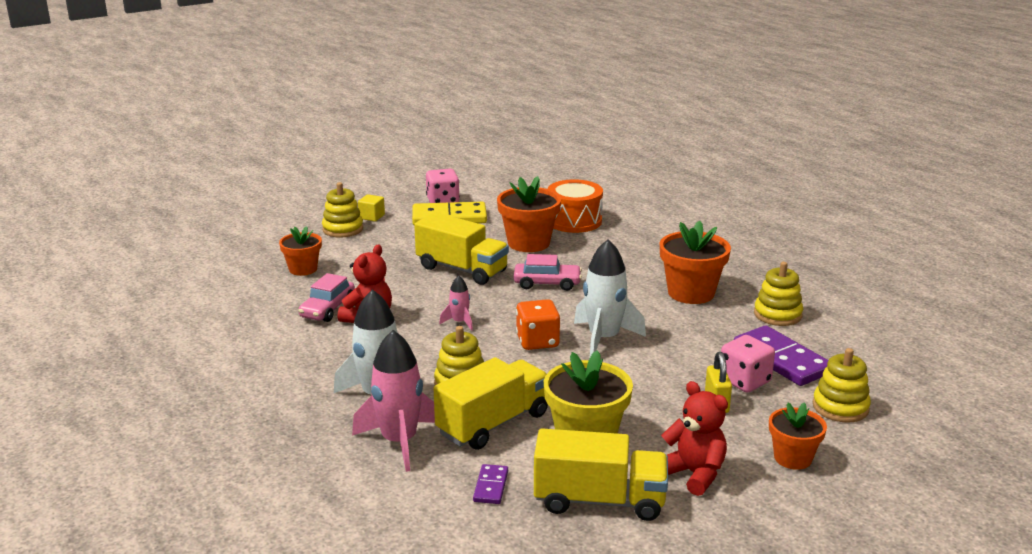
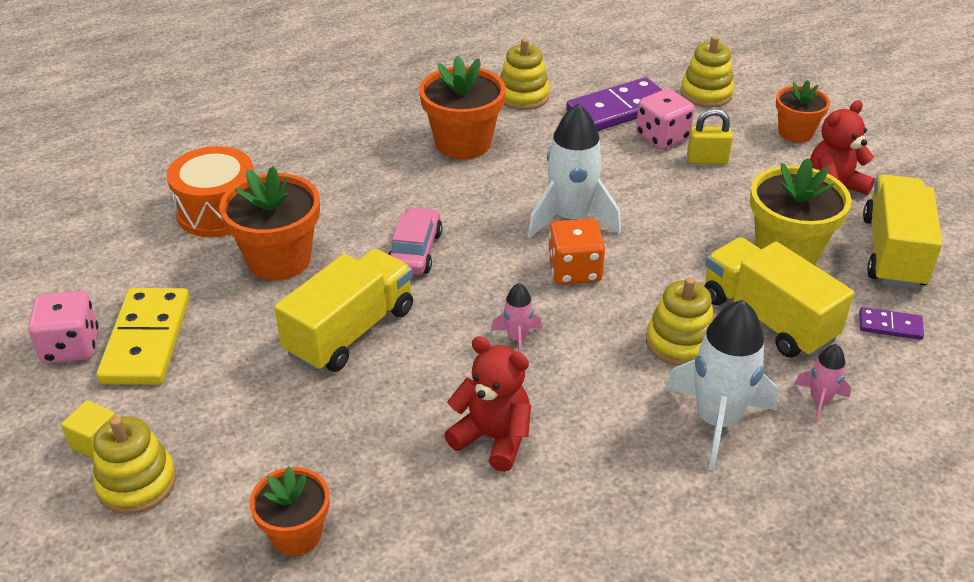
camera: 85 degrees left, 15 degrees up
(328, 309) = (458, 489): pink car -> none
(399, 442) = (819, 400): pink rocket -> pink rocket, size x0.49

